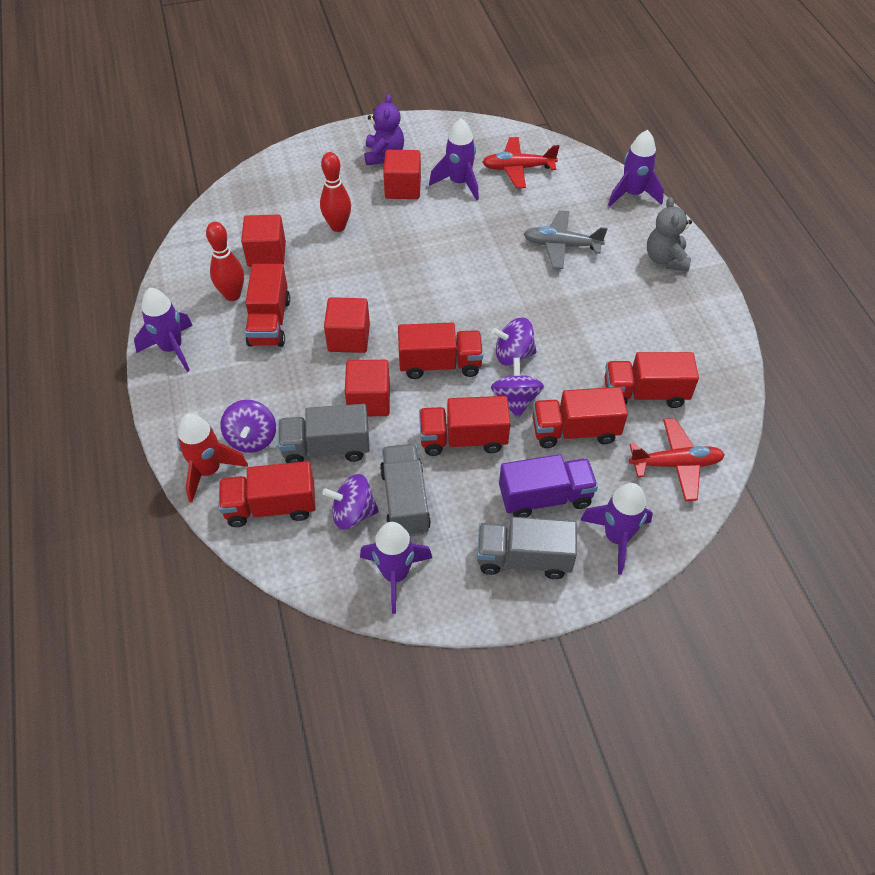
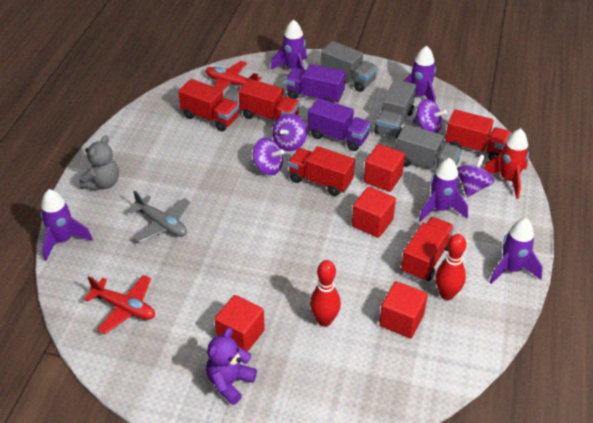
camera: 150 degrees left, 10 degrees down
(459, 183) = (187, 317): purple rocket -> purple rocket (440, 209)
(463, 439) = (338, 137): red truck -> purple truck

